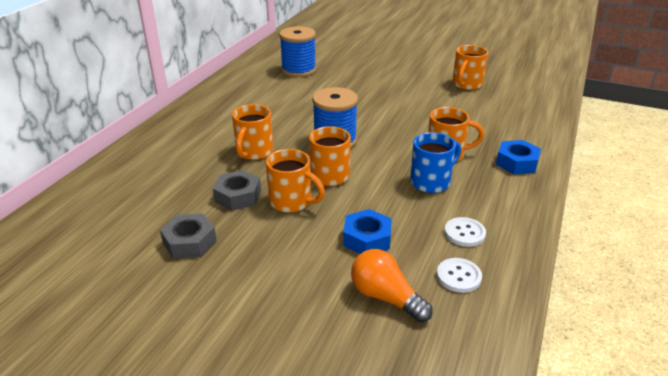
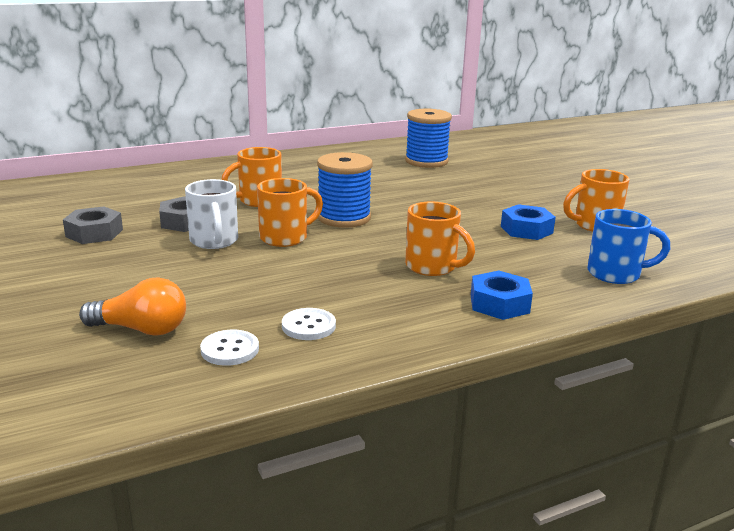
camera: 40 degrees right, 10 degrees down
(292, 202) = (214, 241): orange mug -> white mug
(367, 239) = (216, 289): blue nut -> blue nut (526, 229)
(385, 297) = (141, 329): orange light bulb -> orange light bulb turned 105 degrees clockwise
(431, 182) = (366, 279): blue mug -> blue mug (616, 274)

